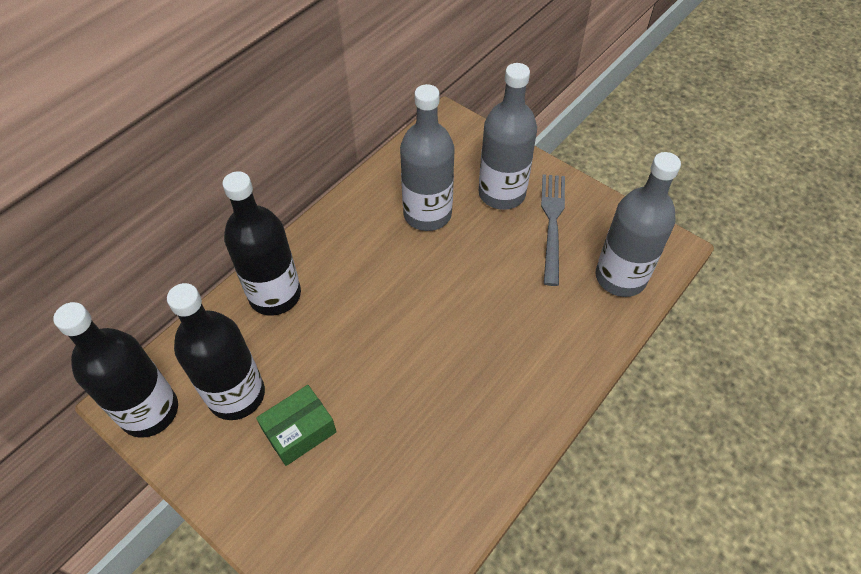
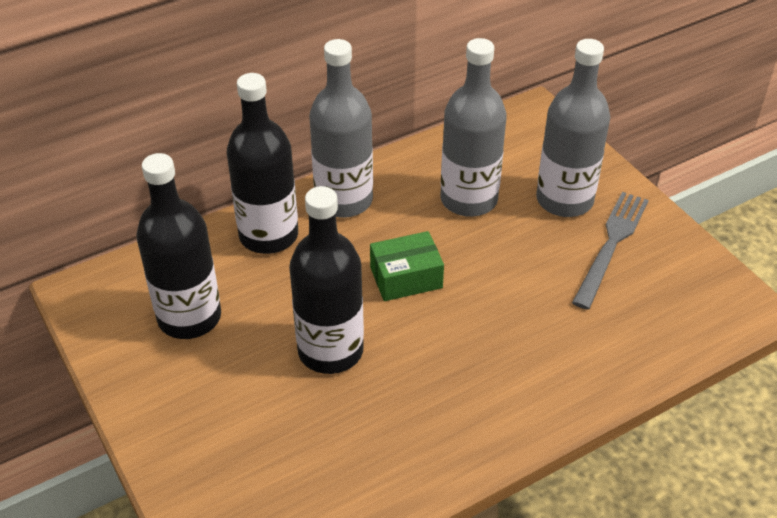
camera: 20 degrees right, 10 degrees down
(149, 411) = (98, 307): black bottle -> black bottle (330, 350)
(299, 431) = (238, 369): green box -> green box (406, 277)
(620, 277) = (669, 321): grey bottle -> grey bottle (344, 200)

